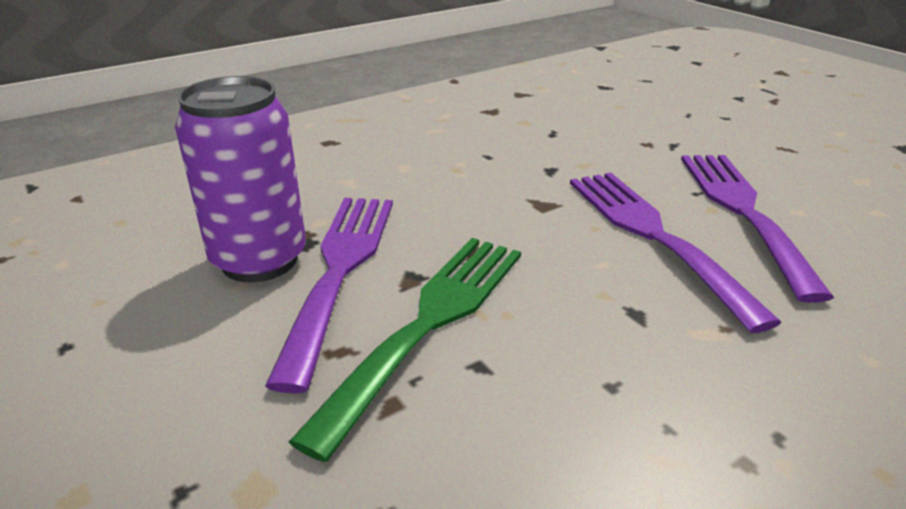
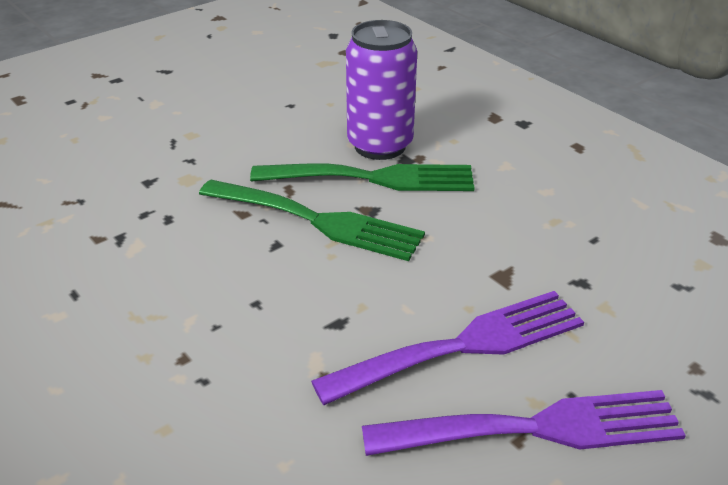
camera: 85 degrees right, 5 degrees up
(340, 270) = (374, 178): purple fork -> green fork

